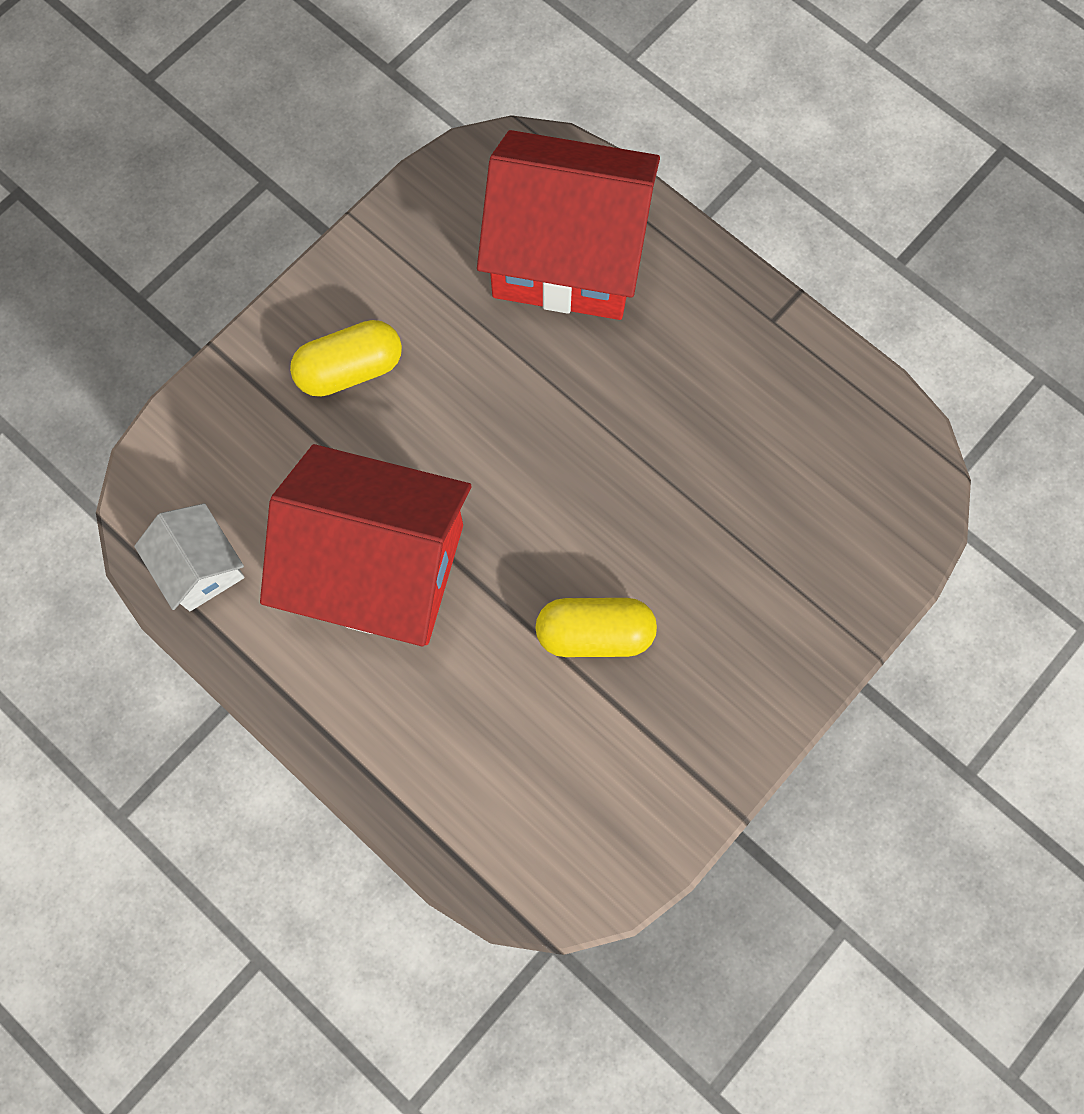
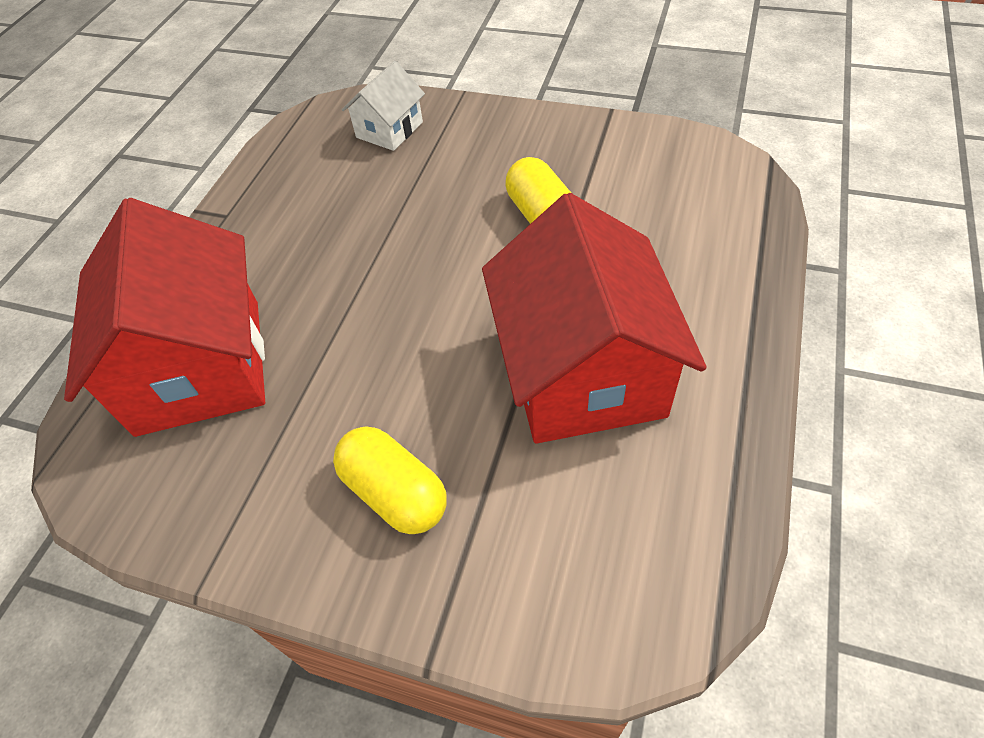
camera: 110 degrees left, 20 degrees down
(200, 567) = (687, 523): white house -> white house (389, 130)

